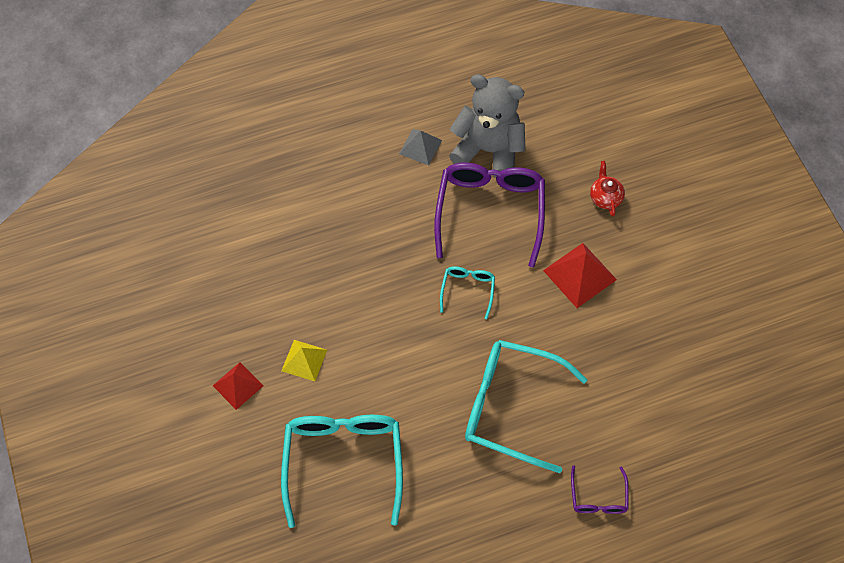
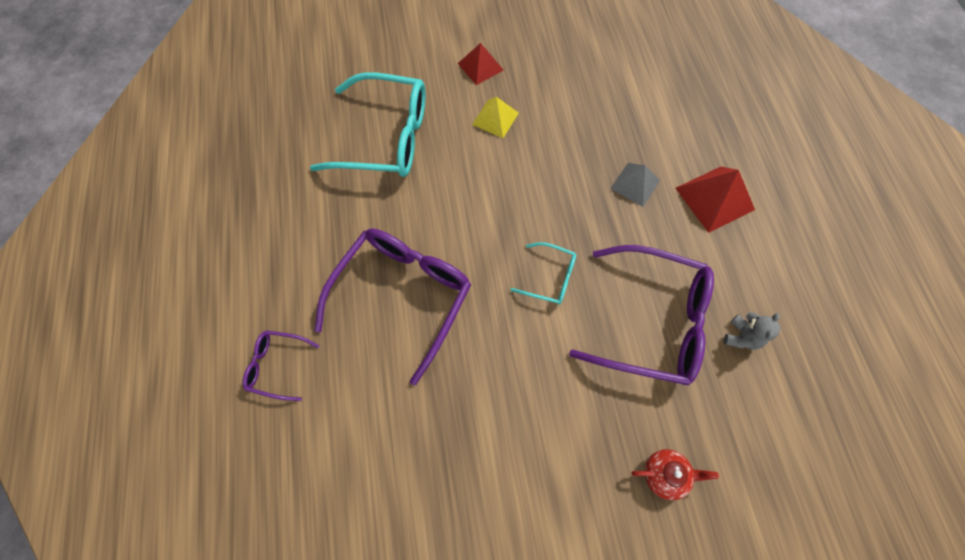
camera: 100 degrees right, 5 degrees up
(420, 147) = (746, 259): grey pyramid -> grey pyramid (635, 184)
(488, 150) = (741, 337): grey teddy bear -> grey teddy bear, size x0.41
(511, 407) = (403, 296): turquoise glasses -> purple glasses
(579, 275) = (553, 411): red pyramid -> red pyramid (714, 198)

